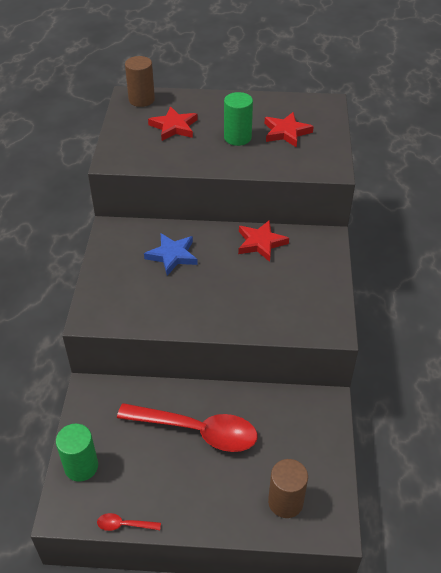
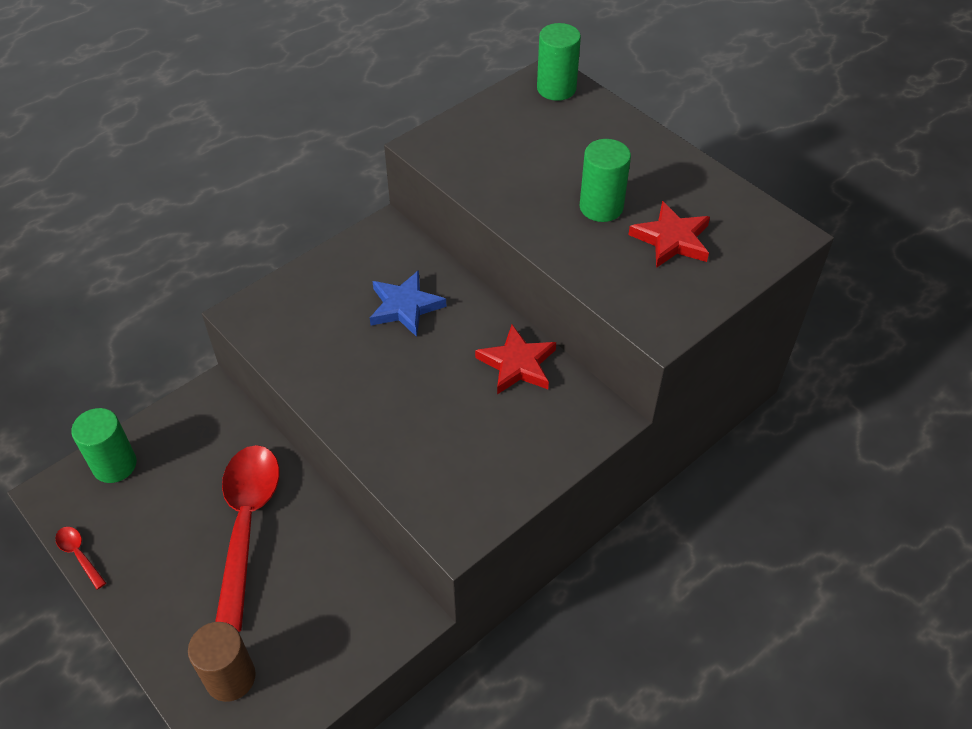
camera: 45 degrees right, 5 degrees up
(141, 100) = (556, 88): brown cylinder -> green cylinder
(174, 127) = (546, 146): red star -> none
(197, 431) = (247, 525): red spoon -> red spoon turned 150 degrees counterclockwise

